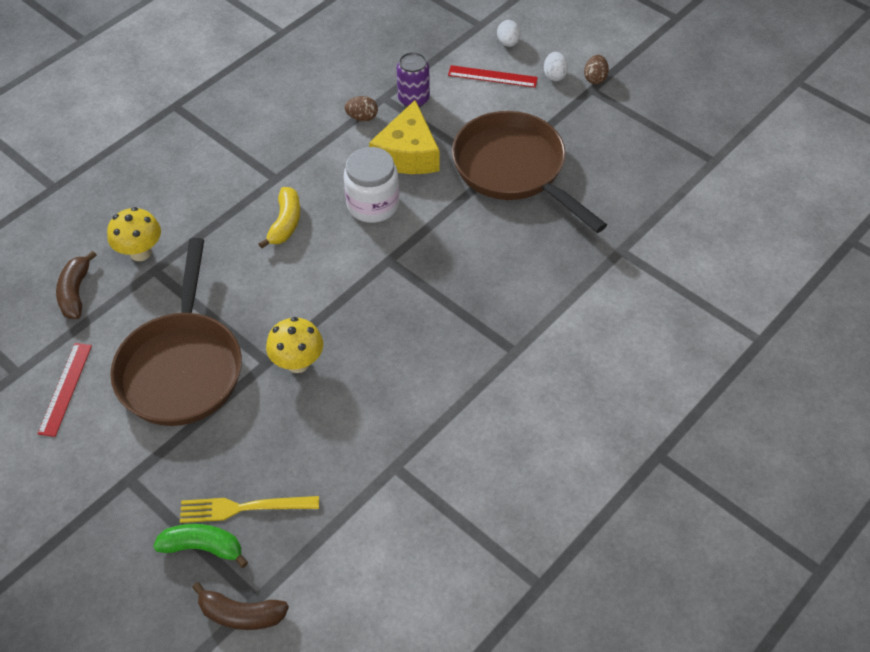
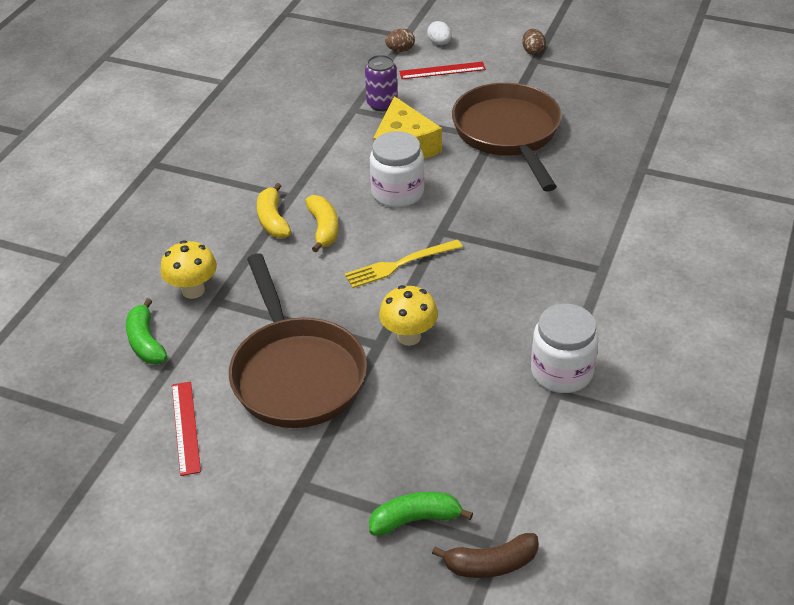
camera: 20 degrees left, 10 degrees down
(75, 292) = (146, 342): brown banana -> green banana
(243, 508) = (434, 472): yellow fork -> yellow fork (399, 264)
(246, 200) = (273, 220): none -> yellow banana
(362, 117) = (343, 129): brown egg -> brown egg (400, 50)
(412, 447) = (561, 372): none -> white jar
(514, 170) = (508, 134): brown pan -> brown pan turned 45 degrees clockwise
(554, 75) = (496, 57): white egg -> none

